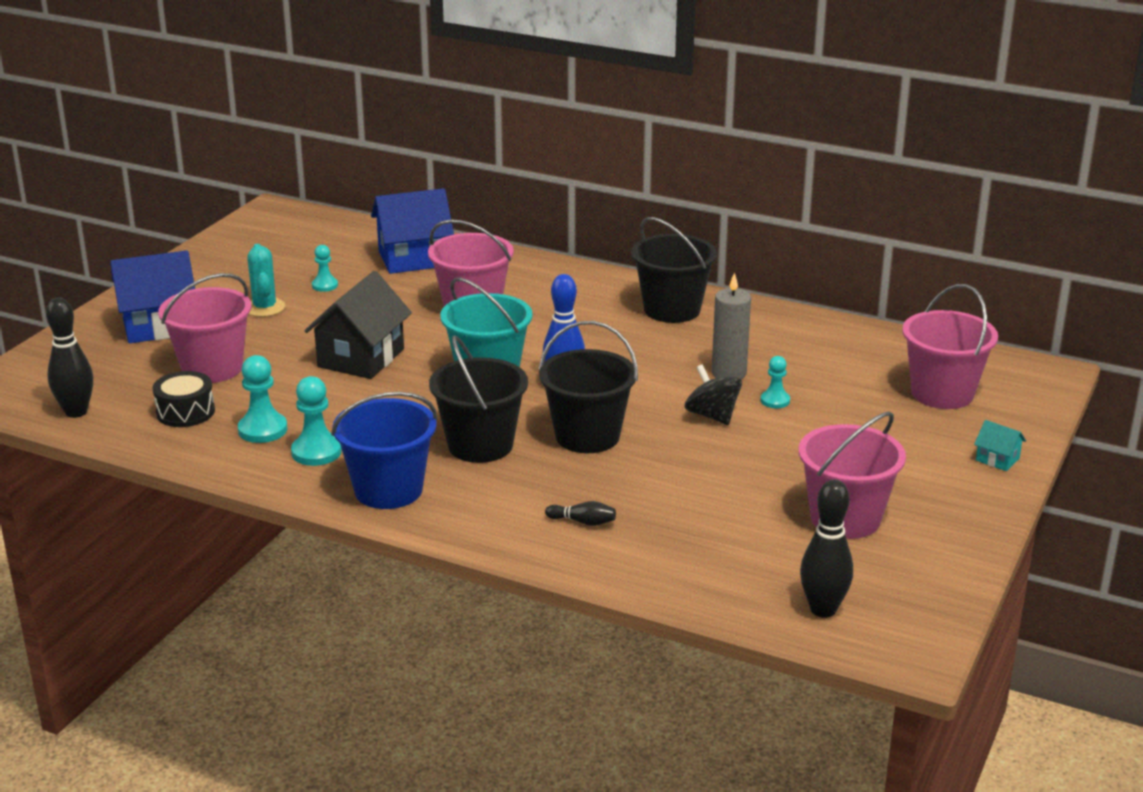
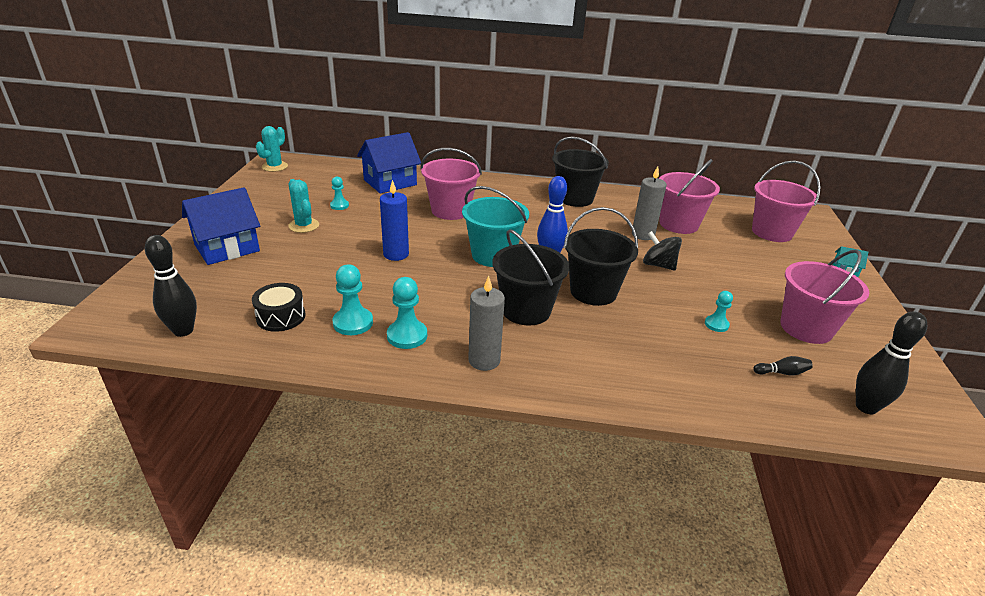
camera: 20 degrees left, 5 degrees up
(212, 368) = (286, 276): pink bucket -> pink bucket (678, 224)
(267, 220) = (275, 166): none -> turquoise cactus
(361, 358) = (396, 254): black house -> blue candle
(388, 490) = (484, 360): blue bucket -> grey candle
(583, 522) = (645, 362): black bowling pin -> black bowling pin (782, 373)
(775, 401) = (686, 249): turquoise pawn -> turquoise pawn (716, 324)

